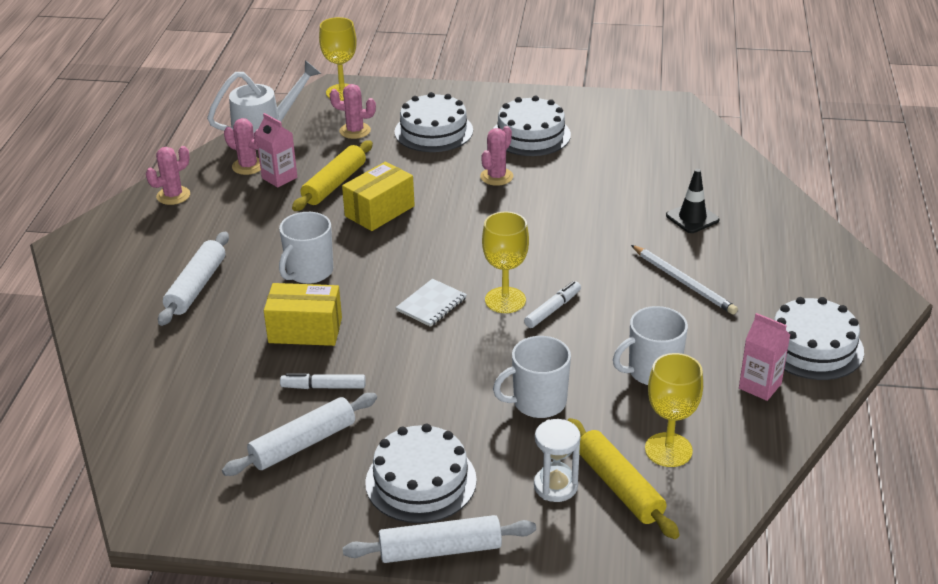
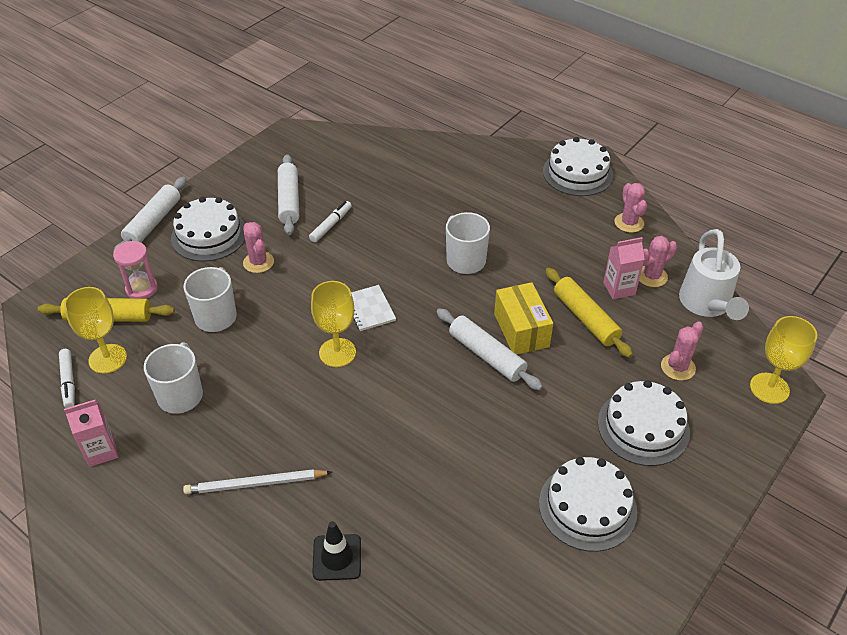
camera: 120 degrees right, 10 degrees up
(196, 287) = (491, 202): white rolling pin -> white rolling pin (486, 355)
(305, 330) = (397, 236): yellow box -> none
(496, 177) = (522, 436): pink cactus -> pink cactus (258, 262)
(552, 309) = (301, 375): white marker -> white marker (68, 381)
(555, 486) = (142, 289): white hourglass -> pink hourglass
(812, 346) = (99, 521): white cake -> white cake (577, 173)

